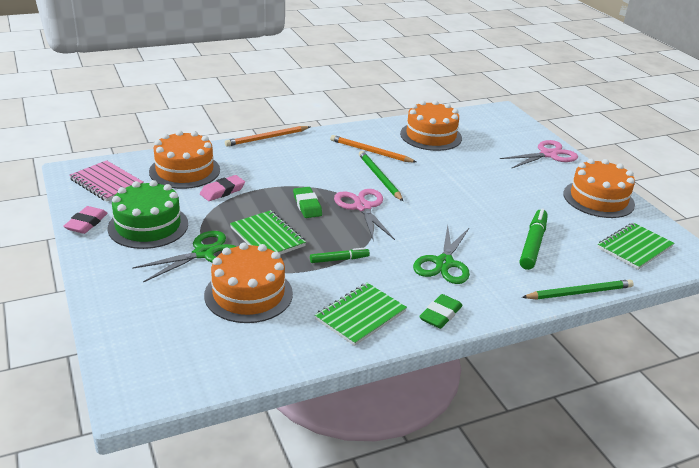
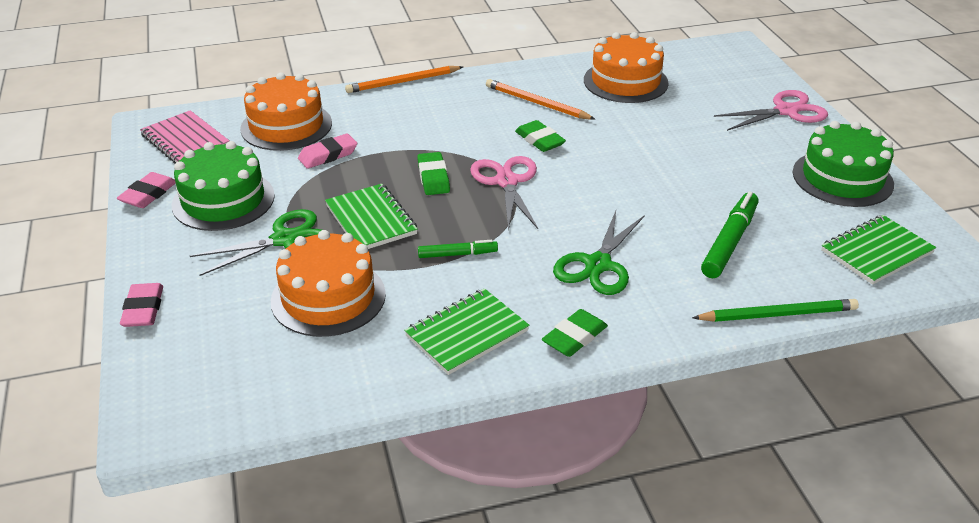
camera: 10 degrees right, 5 degrees up
(103, 309) = (143, 309): none -> pink eraser
(379, 177) = (539, 140): green pencil -> green eraser
(598, 199) = (842, 178): orange cake -> green cake

